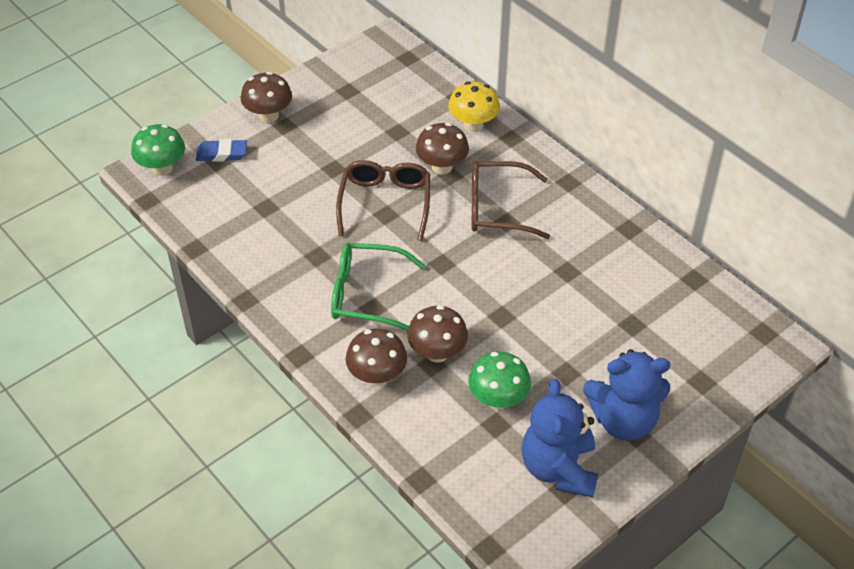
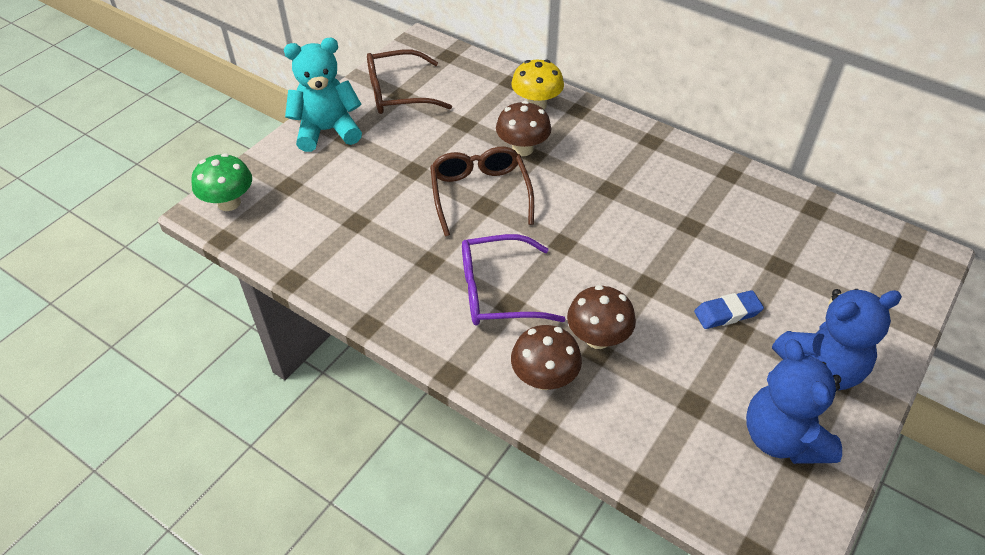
camera: 15 degrees left, 0 degrees up
(222, 154) = (290, 177): blue eraser -> blue eraser (727, 313)
(268, 115) = (327, 131): brown mushroom -> turquoise teddy bear
(366, 294) = (498, 291): green glasses -> purple glasses
(497, 208) = (594, 178): brown glasses -> brown glasses (398, 93)
(498, 399) = (683, 375): green mushroom -> none

